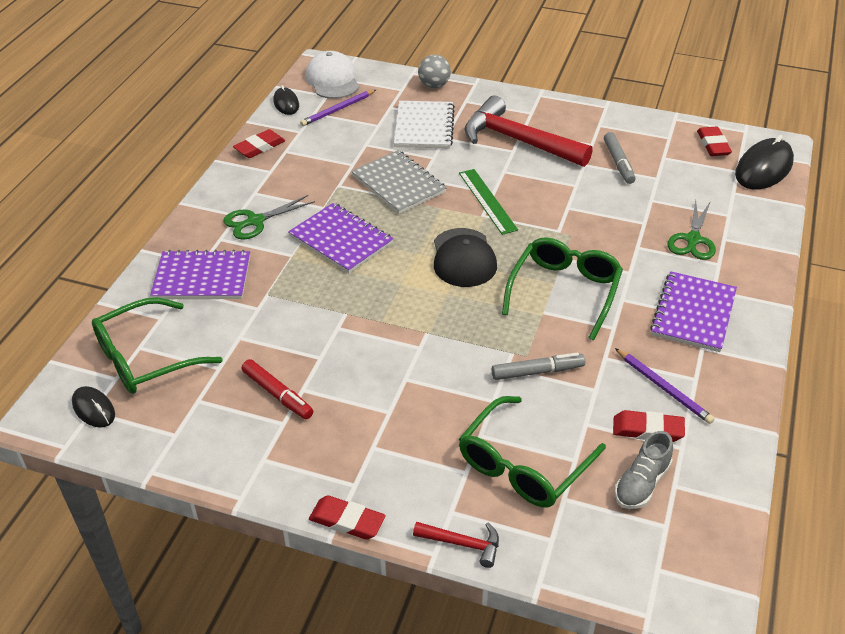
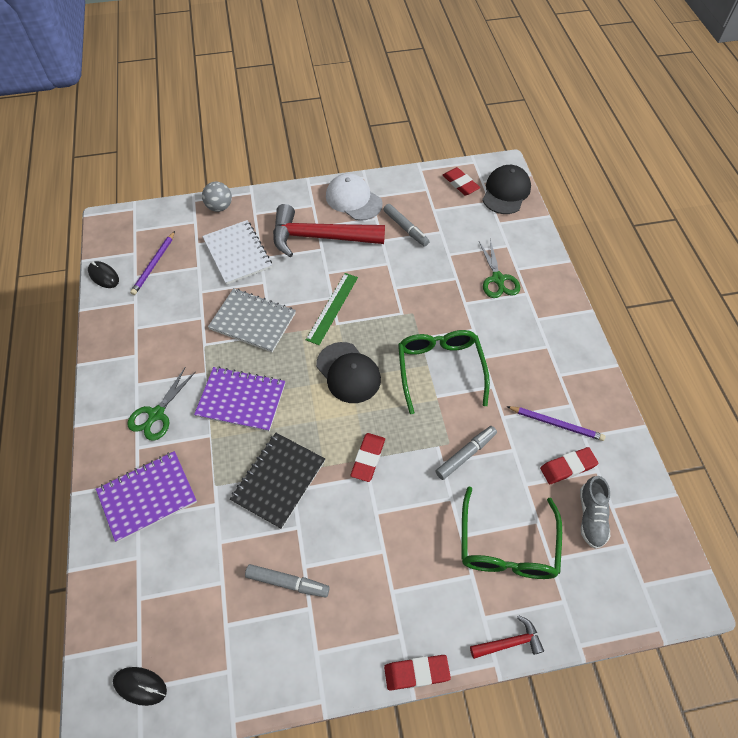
camera: 30 degrees left, 15 degrees up
(144, 358) = (151, 608): green glasses -> none
(260, 147) = (110, 333): red eraser -> red eraser (368, 458)
(277, 394) = (287, 582): red marker -> grey marker
(329, 314) = (278, 480): none -> black notebook
(332, 80) = (129, 234): white cap -> white cap (353, 200)
(487, 201) = (332, 308): green ruler -> green ruler turned 75 degrees clockwise
(693, 313) = (536, 347): purple notebook -> none
(763, 168) = (506, 192): black mouse -> black cap

